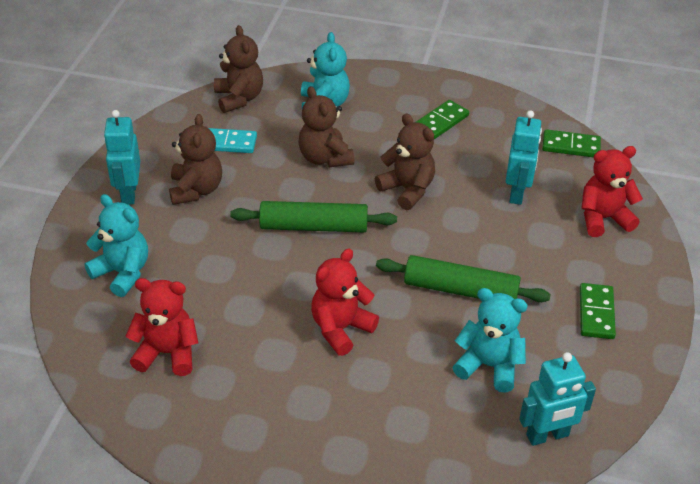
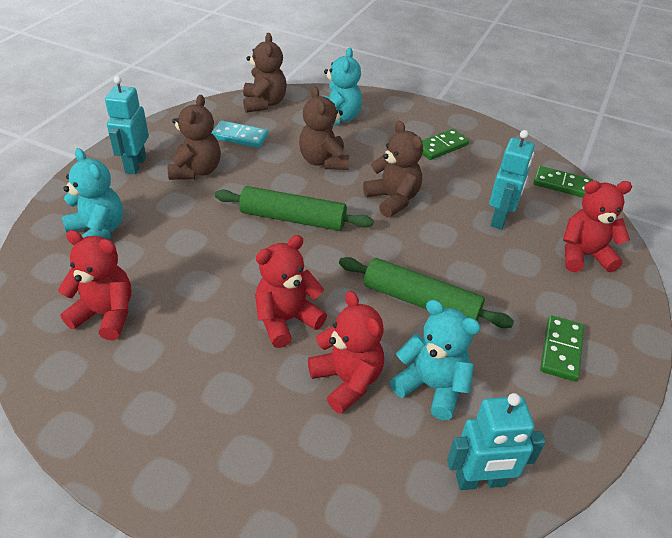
camera: 10 degrees right, 0 degrees up
(413, 374) = (347, 380): none -> red teddy bear

